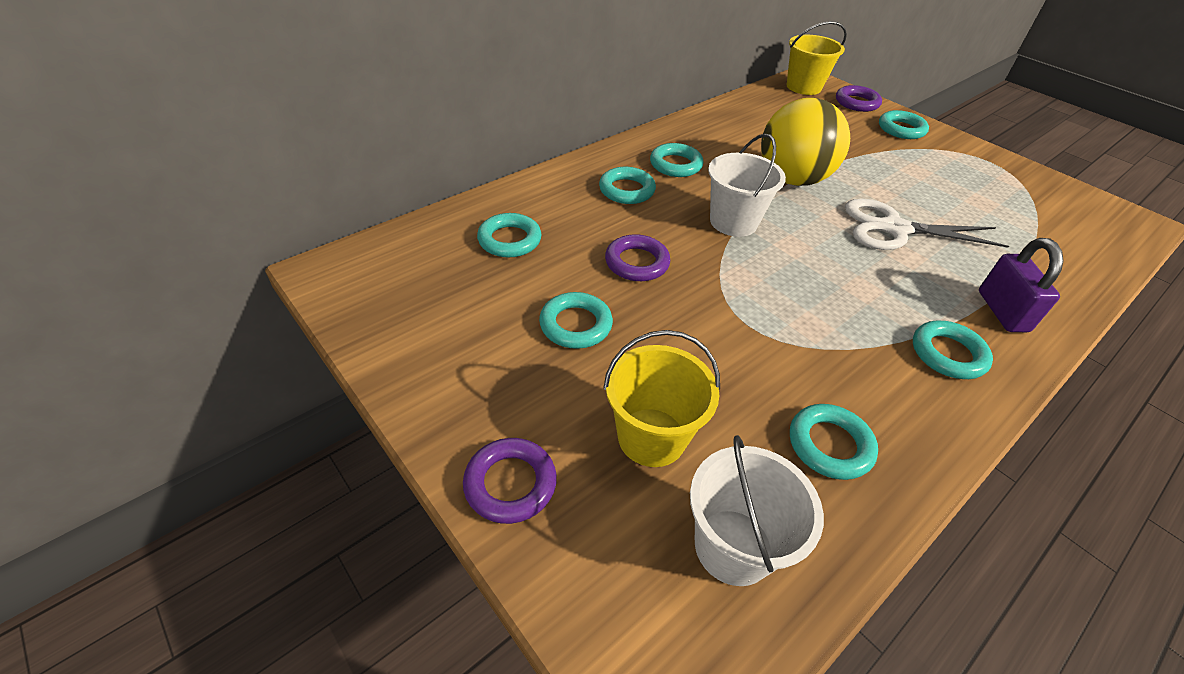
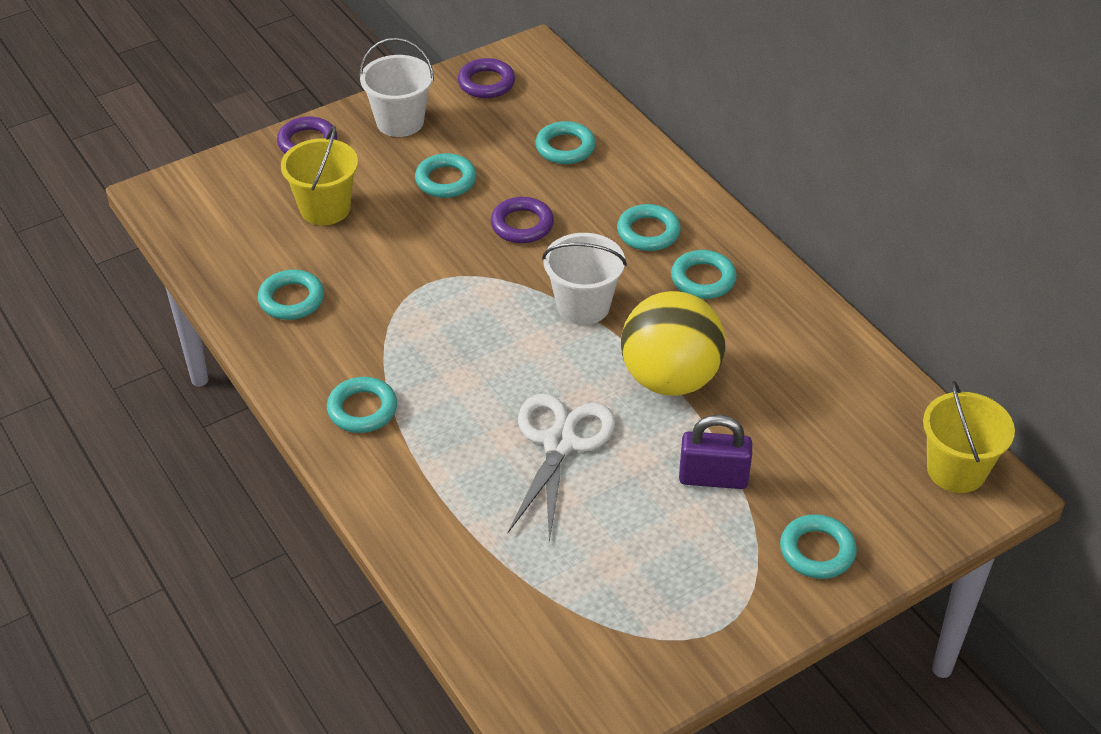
camera: 100 degrees right, 0 degrees up
(733, 546) = (233, 233): white bucket -> white bucket (400, 122)
(856, 103) = (906, 524): purple ring -> purple ring (486, 83)
(1002, 311) = (409, 480): purple padlock -> purple padlock (713, 478)

